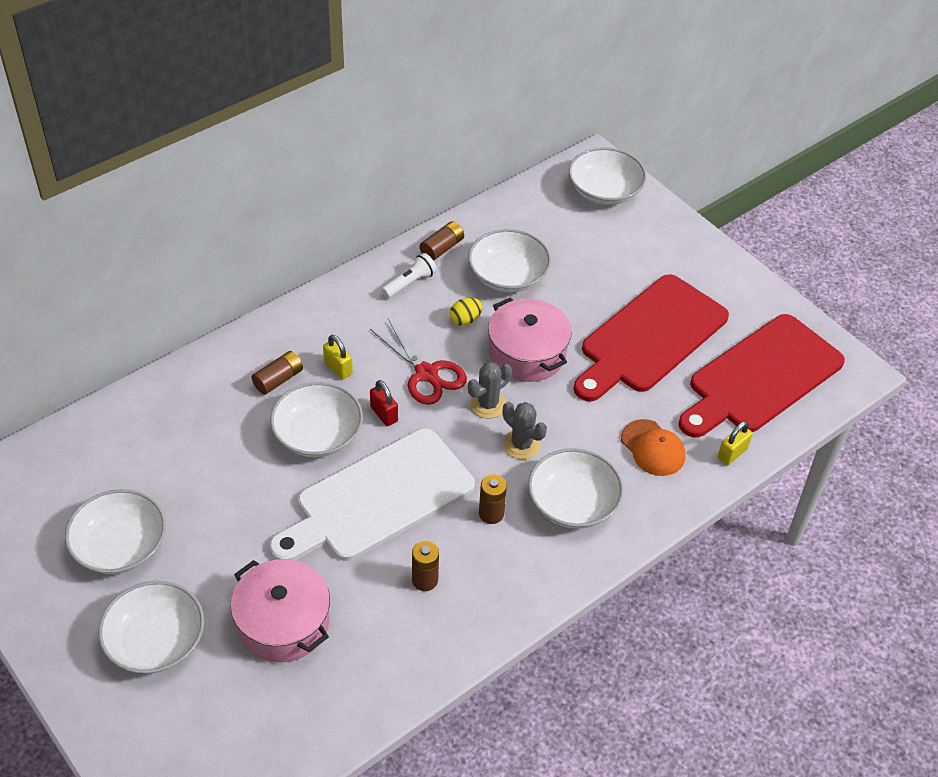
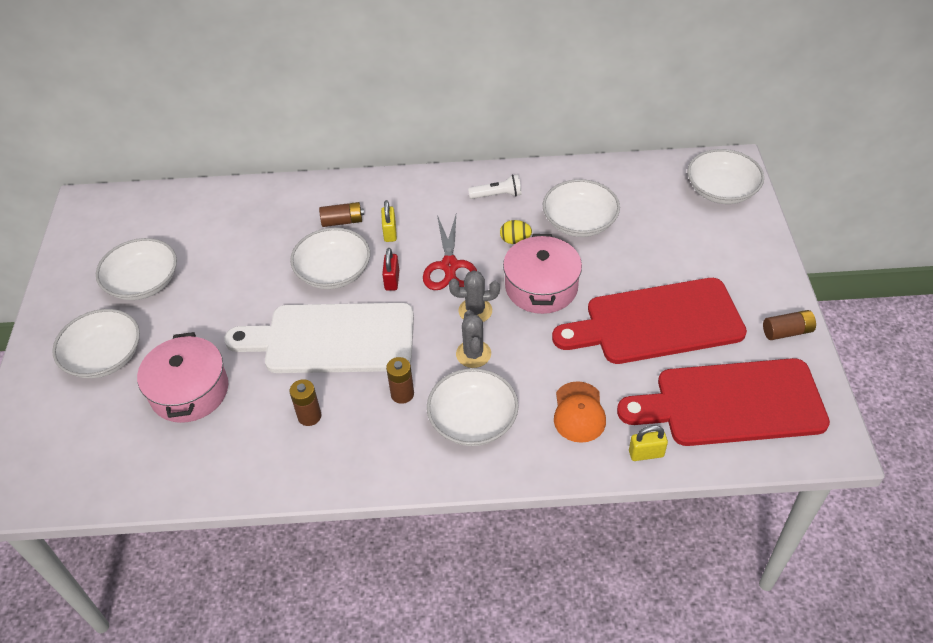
camera: 40 degrees right, 0 degrees up
(442, 248) = (545, 180): brown battery -> brown battery (787, 332)

